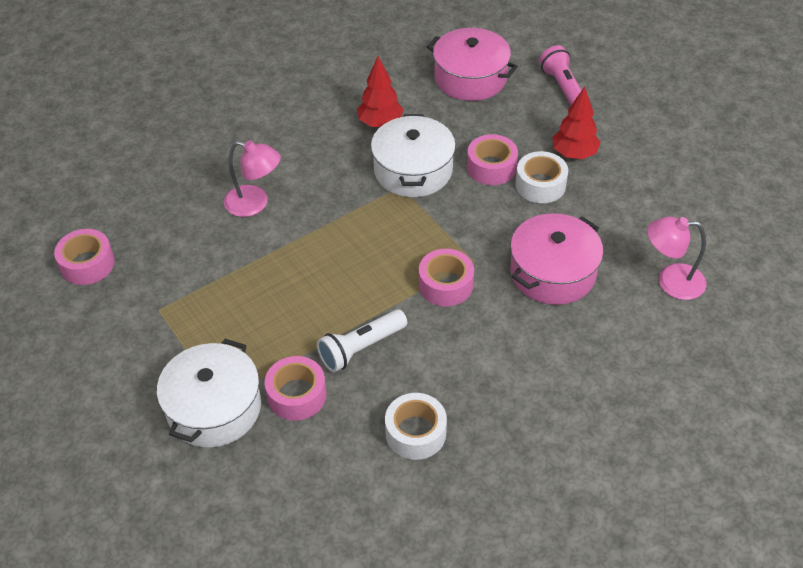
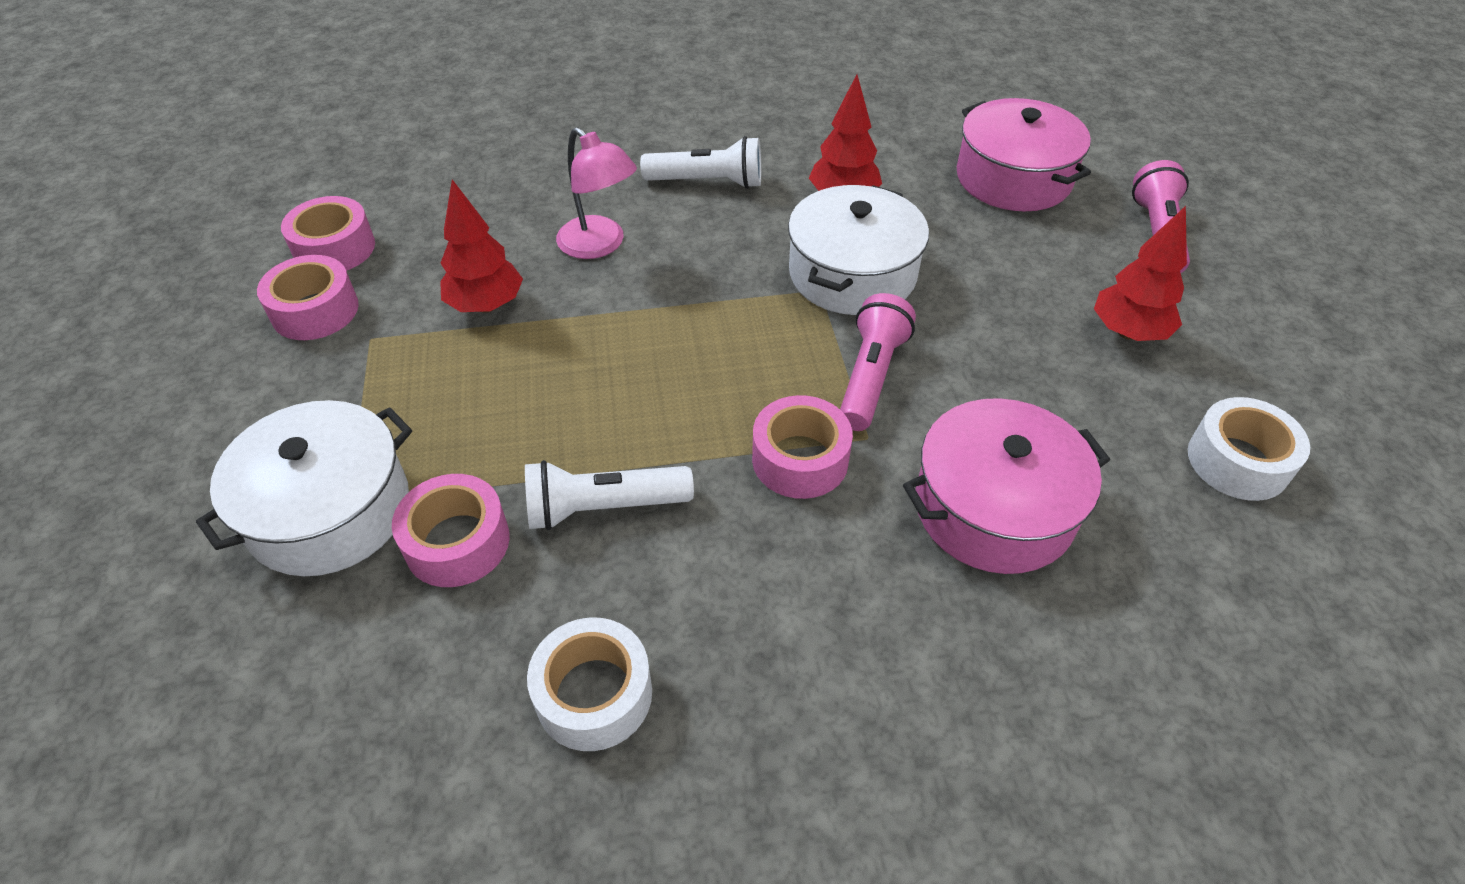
camera: 25 degrees right, 0 degrees up
(213, 265) = (486, 305): none -> red tree
(293, 140) = (708, 182): none -> white flashlight
(456, 227) = (871, 376): none -> pink flashlight
(491, 167) = (977, 308): pink tape -> pink tape (315, 311)
(540, 185) = (1045, 360): white tape -> white tape (1237, 461)
(670, 281) = (1214, 610): pink lamp -> none

